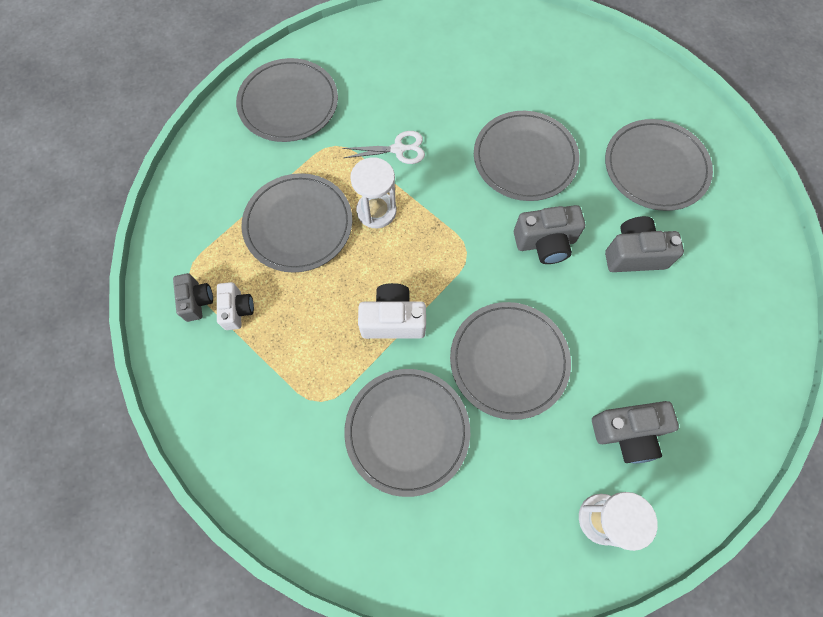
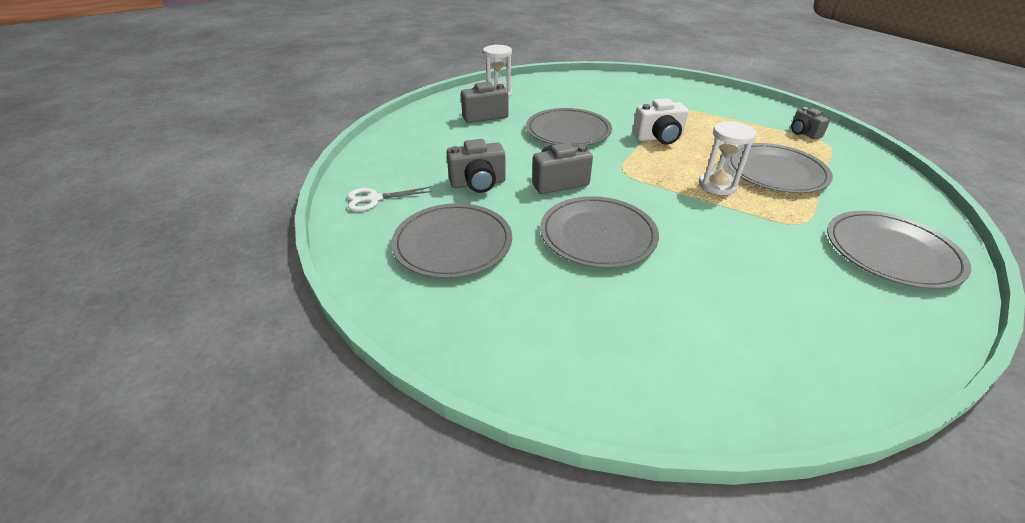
camera: 170 degrees right, 30 degrees down
(237, 310) = (771, 132): white camera -> none
(398, 149) = (734, 227): white scissors -> white scissors (374, 199)
(407, 431) = (620, 106): grey plate -> none

